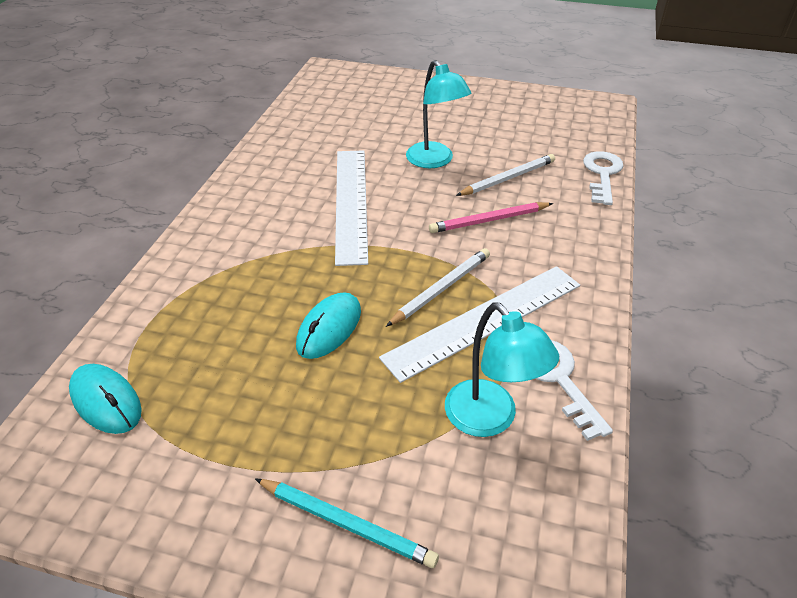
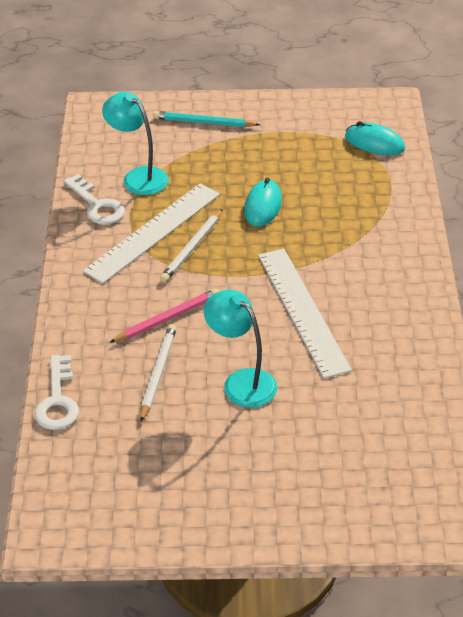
camera: 165 degrees right, 0 degrees up
(508, 178) = (158, 373): white pencil -> white pencil turned 150 degrees clockwise

